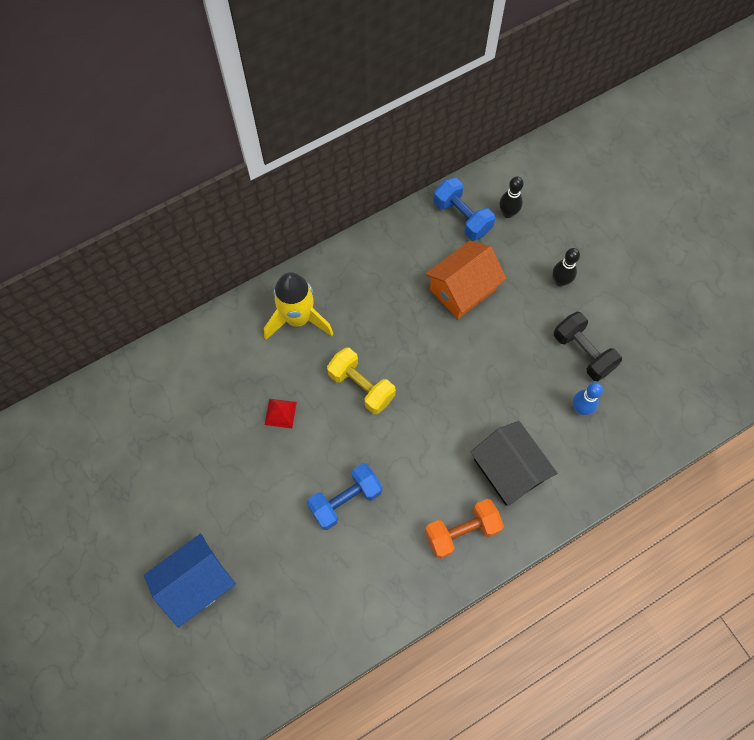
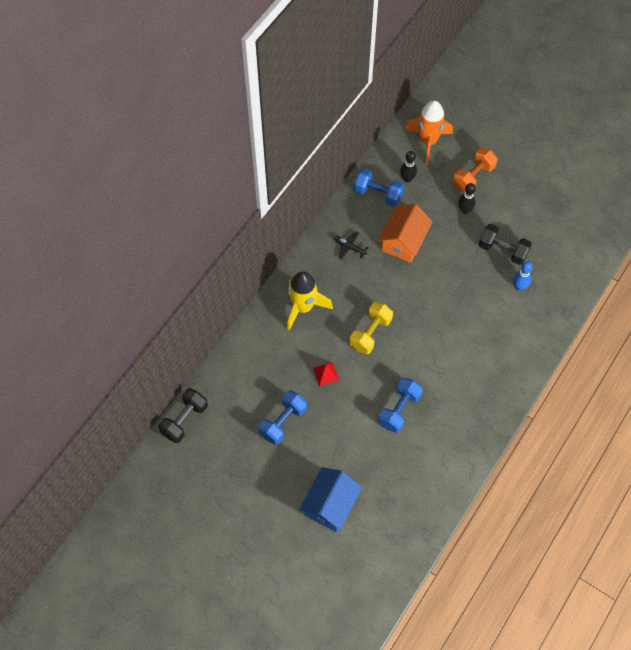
camera: 25 degrees left, 5 degrees down
(86, 395) = (184, 420): none -> black dumbbell
(197, 450) = (283, 422): none -> blue dumbbell
(361, 386) = (370, 333): yellow dumbbell -> yellow dumbbell turned 75 degrees counterclockwise
(392, 268) = (349, 247): none -> black plane
(462, 532) = (484, 396): orange dumbbell -> orange dumbbell (473, 177)
(508, 470) = (493, 345): black house -> none
(557, 178) = (428, 142): none -> orange rocket

